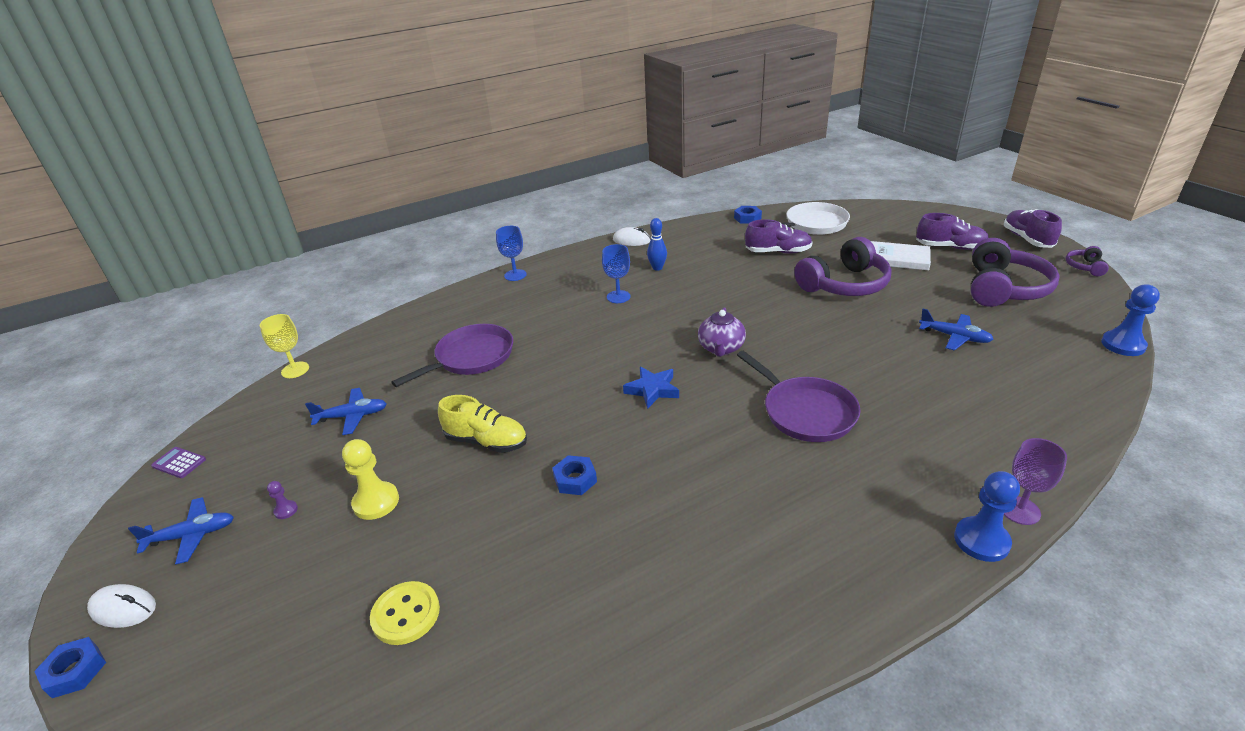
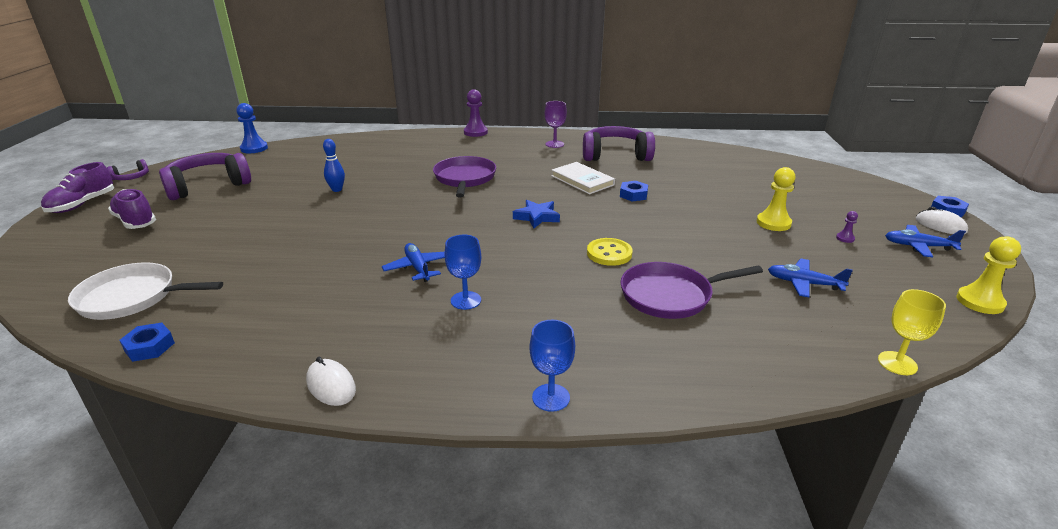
camera: 150 degrees left, 5 degrees down
(179, 463) = (980, 302): purple calculator -> yellow pawn
(406, 614) = (752, 180): yellow button -> yellow button (609, 253)
(486, 441) = (683, 229): yellow shoe -> none
(657, 268) = (376, 319): blue bowling pin -> blue bowling pin (337, 189)
(721, 348) = (452, 222): purple teapot -> none
(778, 252) = (242, 280): purple shoe -> none
(844, 284) = (277, 228): purple headphones -> purple headphones (615, 155)
(896, 258) = (190, 230): white book -> white book (582, 180)
(955, 337) = (310, 177): blue plane -> blue plane (418, 268)
(981, 540) = (475, 132): blue pawn -> purple pawn
(1019, 510) = (445, 133): purple goblet -> purple goblet (554, 144)

